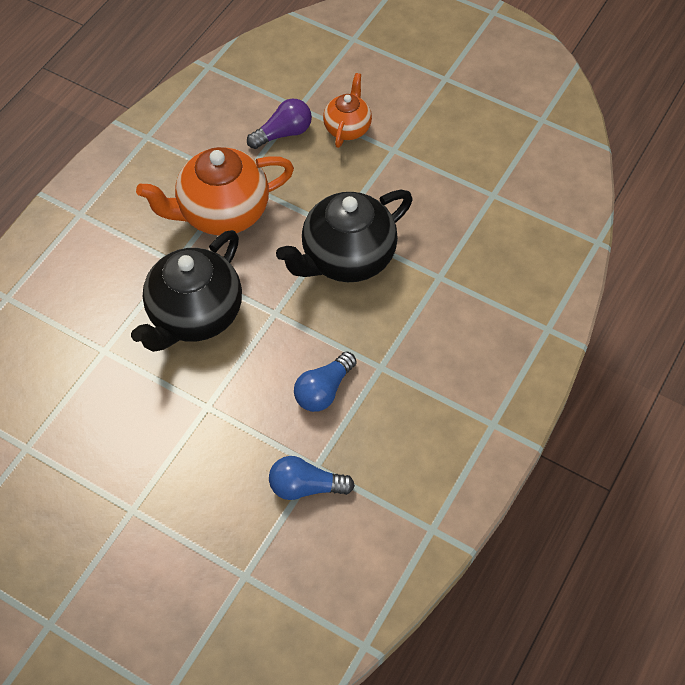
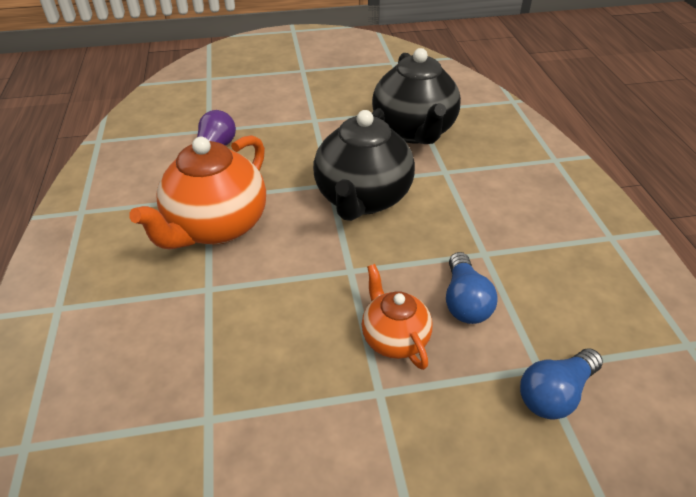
camera: 40 degrees left, 15 degrees down
(195, 315) = (277, 320): black teapot -> black teapot (414, 131)
(347, 128) = (264, 124): orange teapot -> orange teapot (394, 338)

